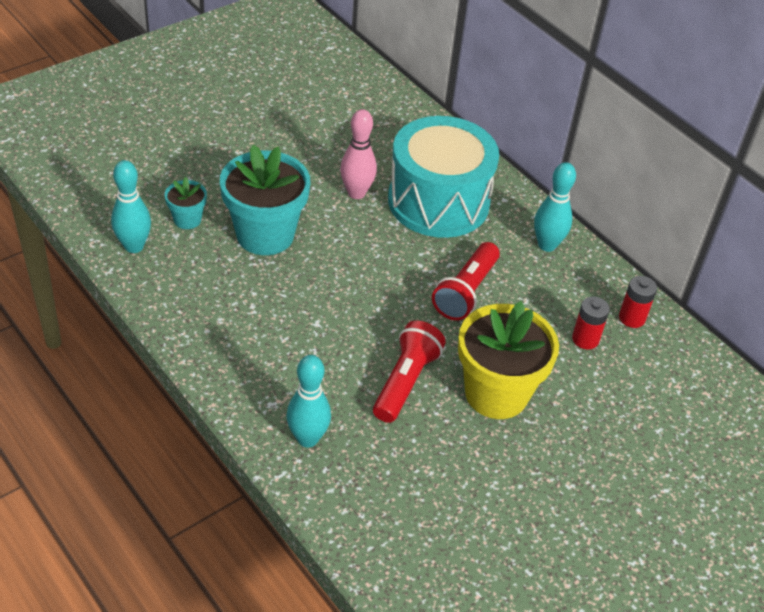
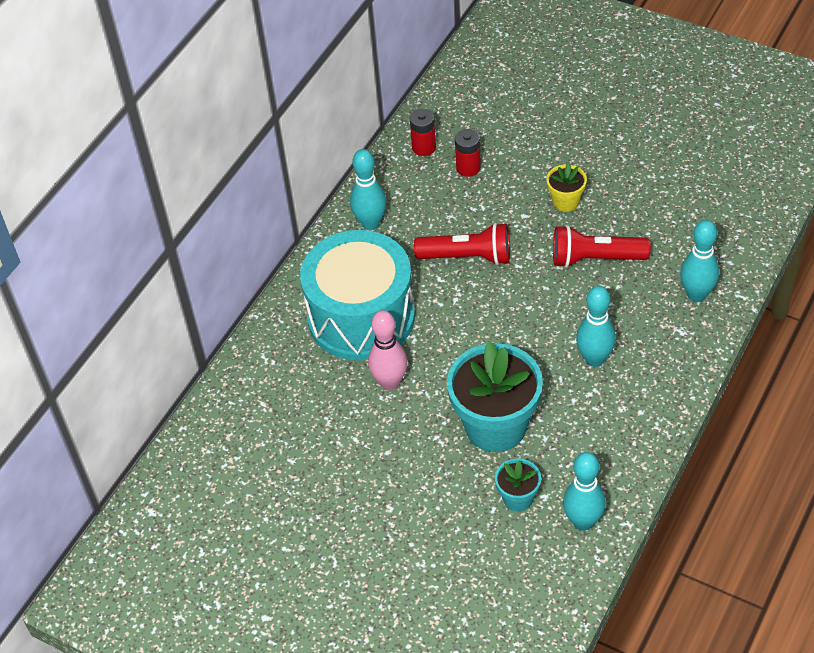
camera: 105 degrees left, 5 degrees up
(286, 326) = (594, 359): none -> turquoise bowling pin
(496, 393) = (565, 201): yellow flower pot -> yellow flower pot, size x0.48

